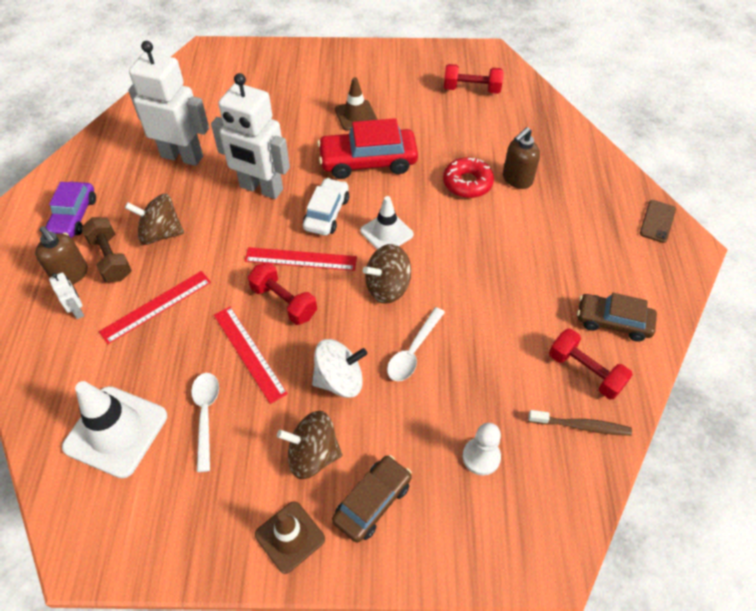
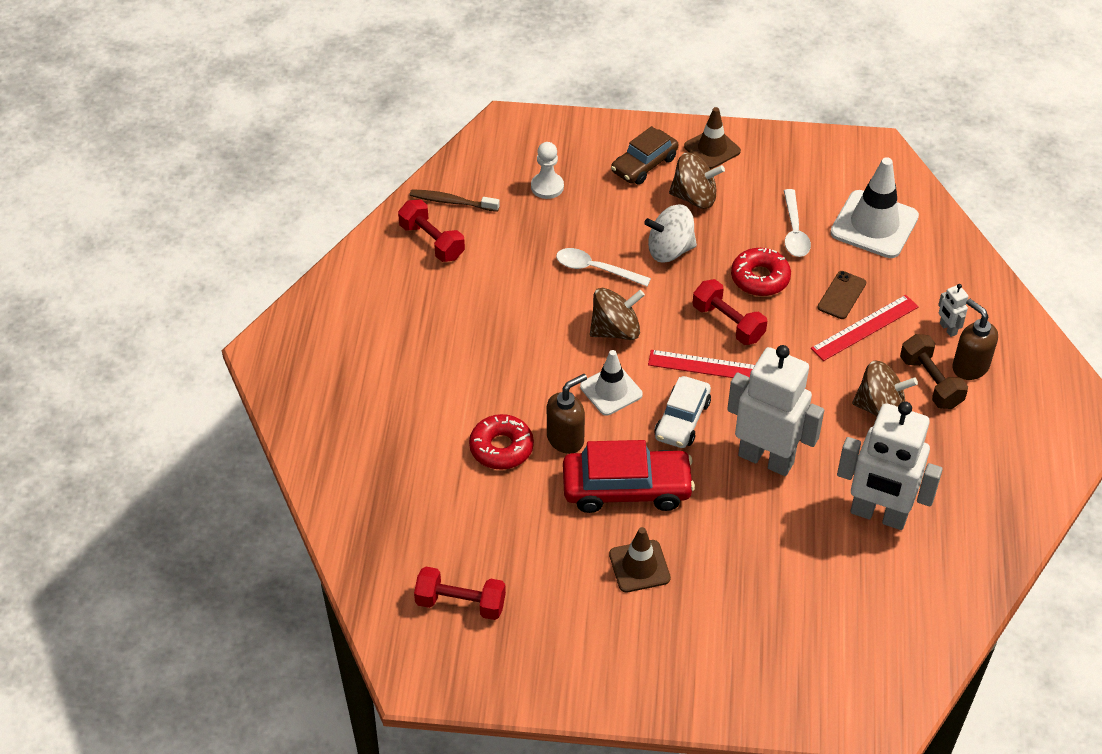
camera: 175 degrees left, 5 degrees down
(74, 216) = (993, 437): purple car -> none
(249, 353) = (760, 278): red ruler -> red donut
(413, 351) = (595, 269): white spoon -> white spoon turned 105 degrees counterclockwise
(517, 179) = (437, 449): brown soap dispenser -> brown soap dispenser (566, 439)
(613, 322) = (386, 281): brown car -> none
(657, 221) = (286, 382): brown phone -> brown phone (841, 295)

